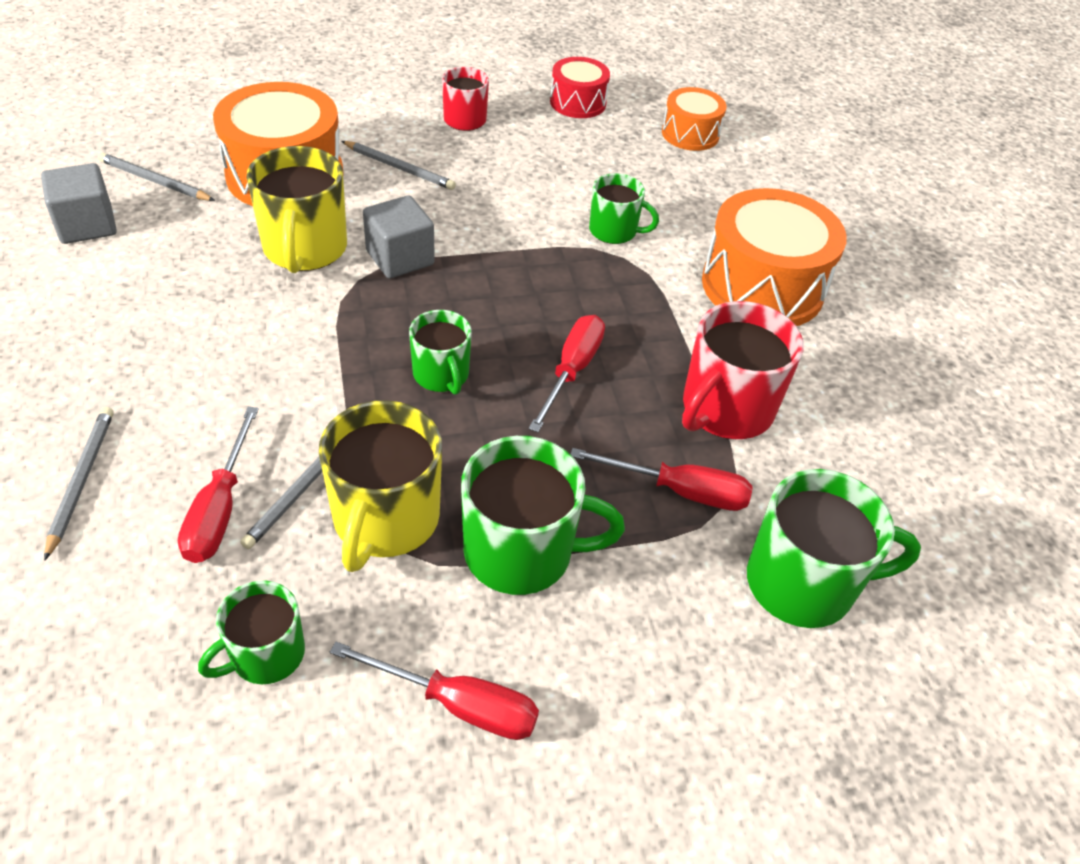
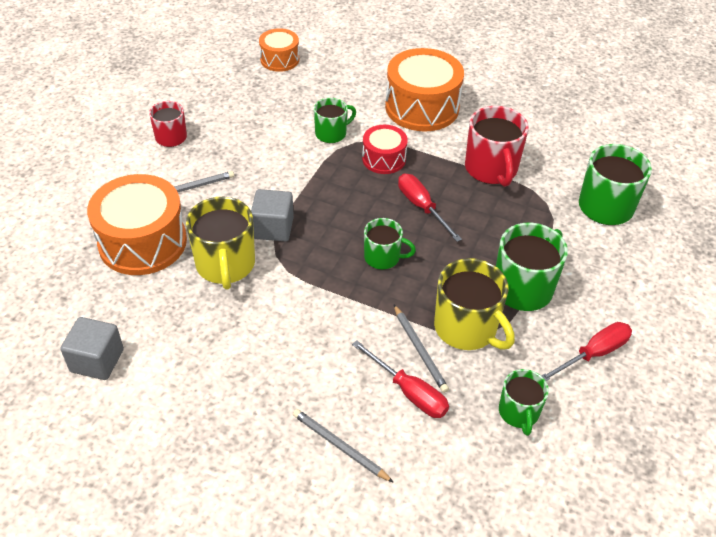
camera: 50 degrees left, 0 degrees up
(154, 181) = (82, 307): grey pencil -> none
(304, 249) = (225, 265): yellow mug -> yellow mug turned 45 degrees clockwise
(578, 102) = (205, 84): red drum -> red drum (384, 159)
(679, 491) = (528, 214): red screwdriver -> none

